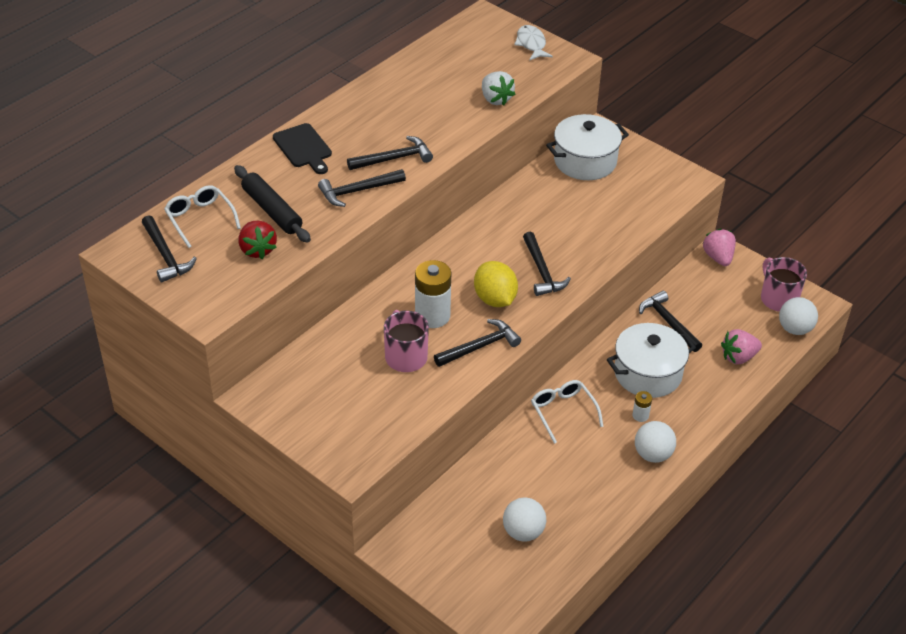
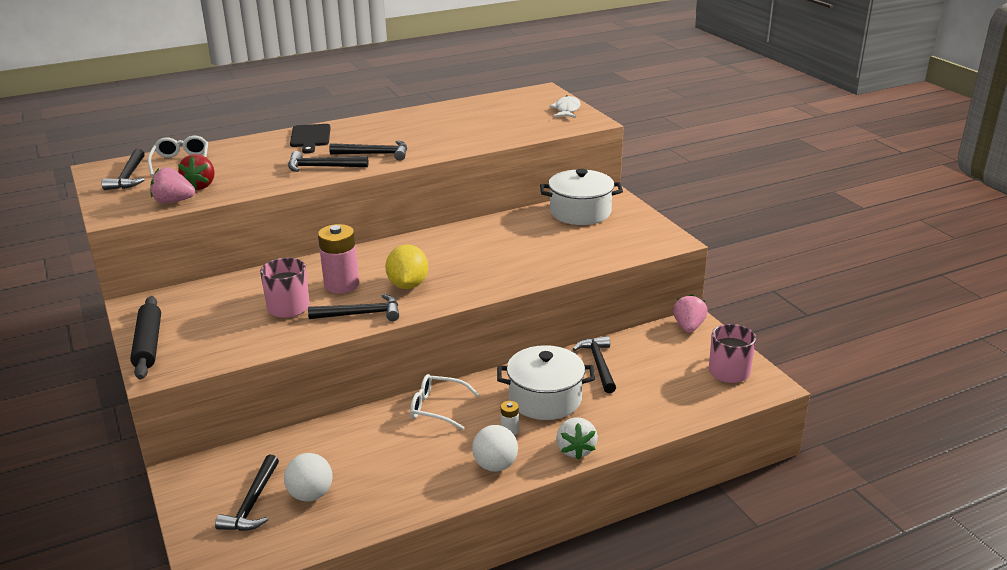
camera: 25 degrees right, 15 degrees down
(272, 210) = (241, 166): black rolling pin -> black rolling pin (148, 344)
(432, 316) = (341, 285): white battery -> pink battery
(495, 99) = (500, 135): white strawberry -> white strawberry (575, 450)
(542, 271) = (469, 275): black hammer -> black hammer (252, 503)
(562, 411) = (436, 408): white glasses -> white glasses turned 75 degrees counterclockwise
(738, 357) = (650, 408): pink strawberry -> pink strawberry (173, 201)
(794, 329) = (729, 399): white ball -> none

